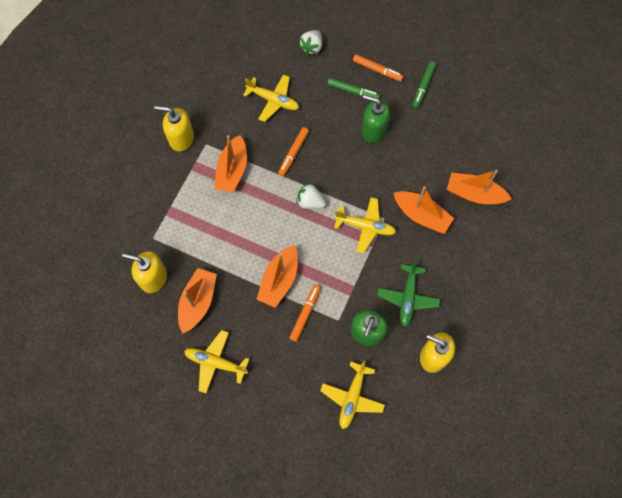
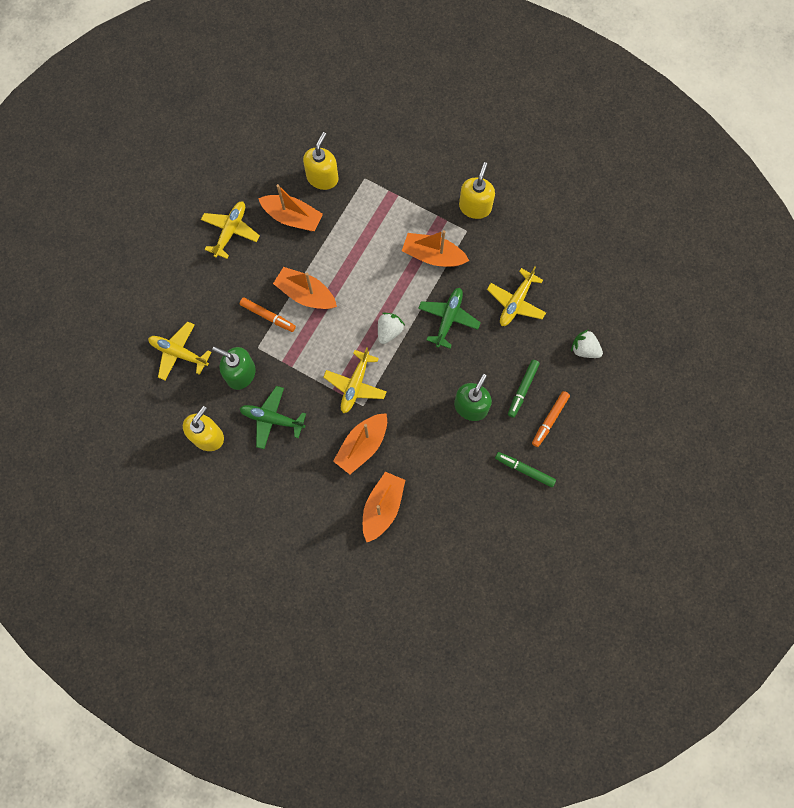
camera: 95 degrees right, 5 degrees up
(293, 153) = (448, 318): orange marker -> green plane

